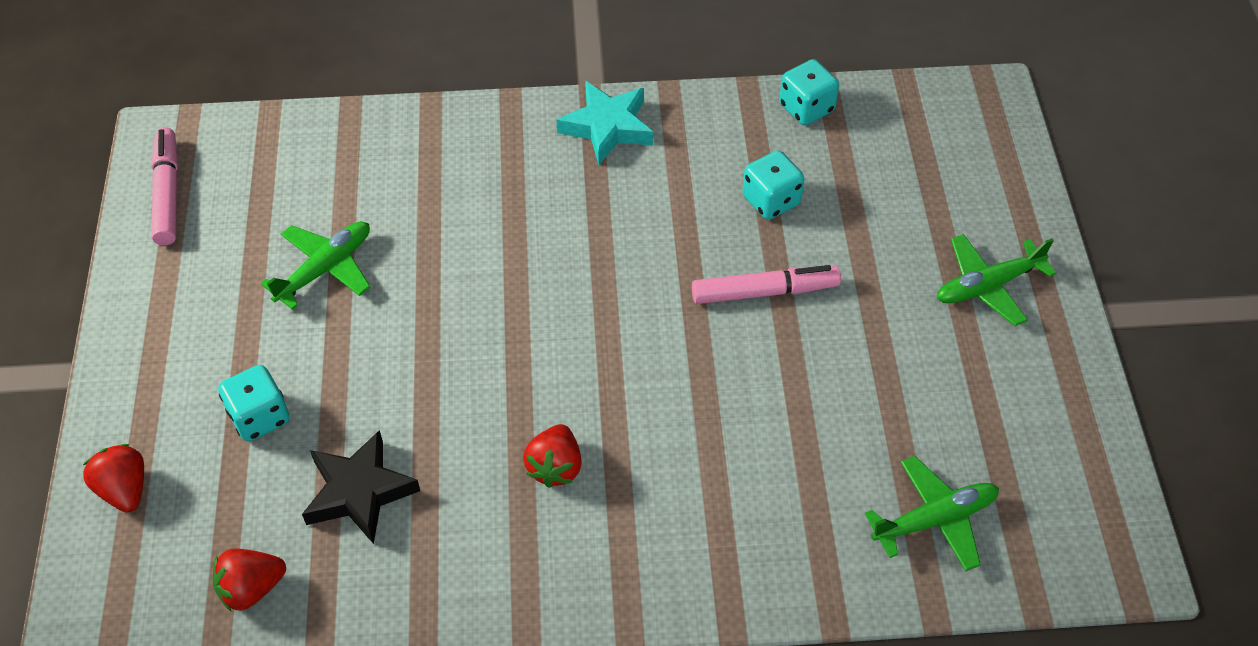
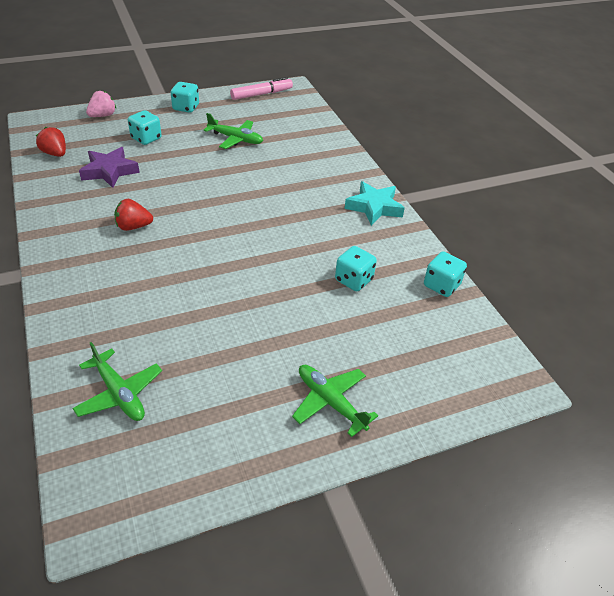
camera: 70 degrees right, 10 degrees down
(124, 489) = (103, 115): red strawberry -> pink strawberry
(162, 331) = (186, 108): none -> turquoise dice
(359, 492) = (110, 171): black star -> purple star
(764, 292) = (279, 287): pink marker -> none

